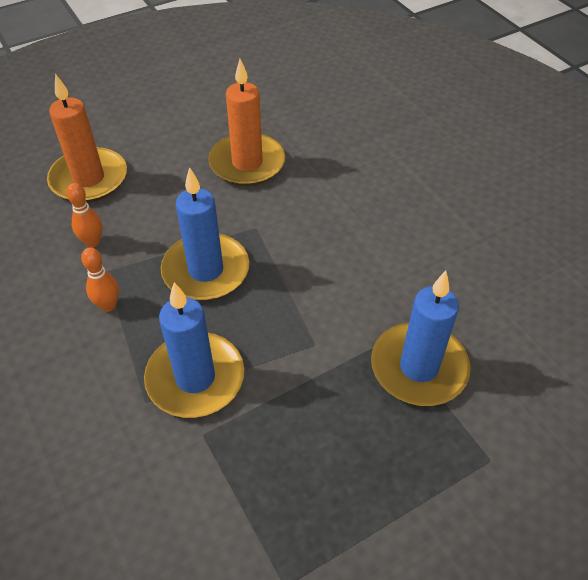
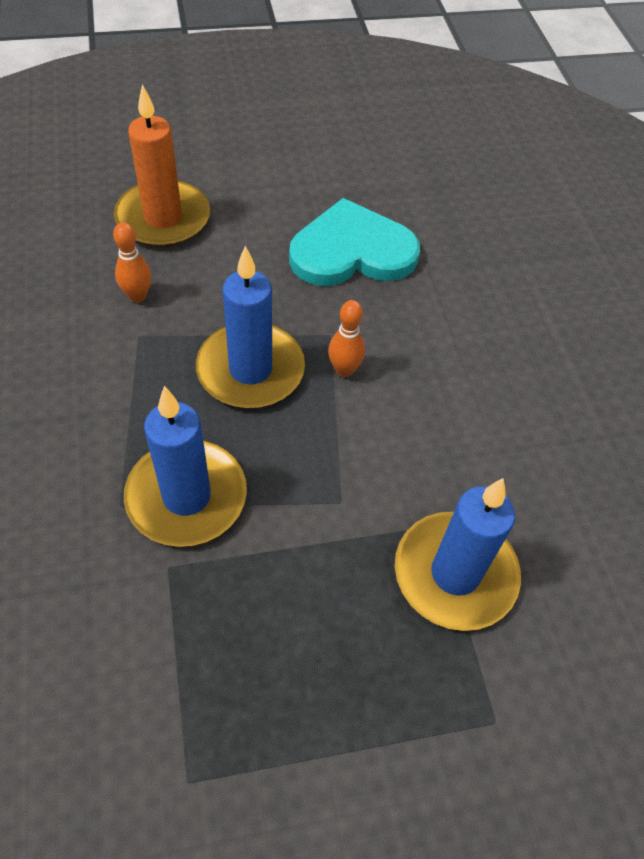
camera: 15 degrees right, 5 degrees up
(108, 305) = (125, 377): orange bowling pin -> orange bowling pin (344, 370)
(247, 163) = (352, 251): orange candle -> turquoise heart

